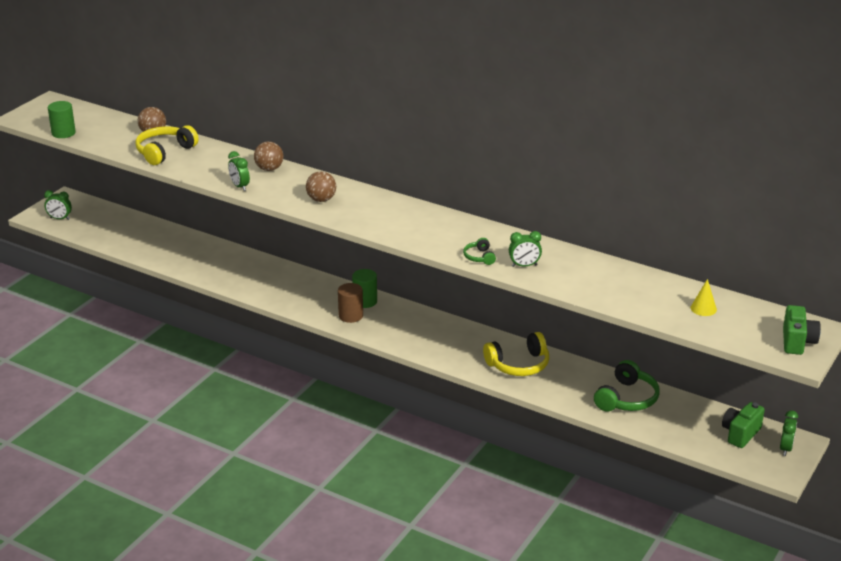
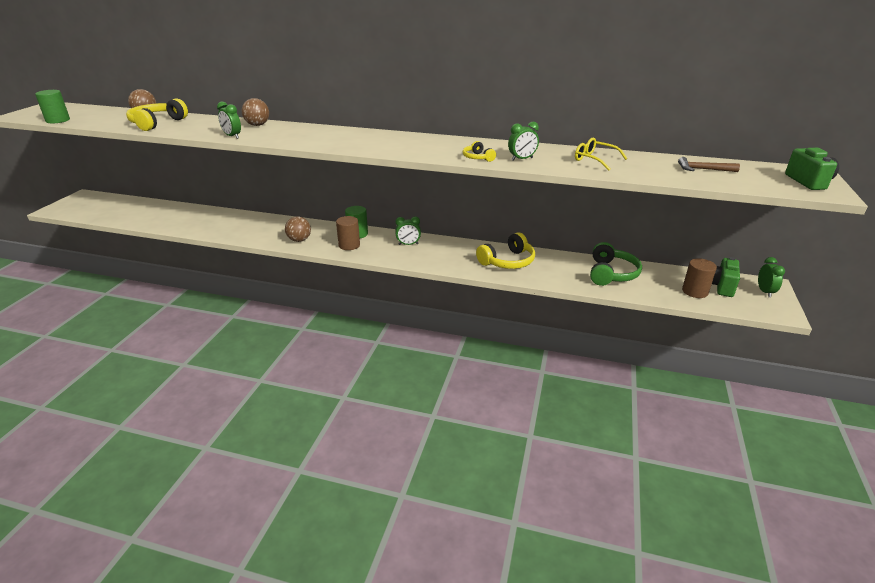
camera: 15 degrees left, 0 degrees up
(60, 218) = (76, 209): green clock -> green clock (408, 244)
(321, 199) = (312, 137): brown ball -> brown ball (299, 240)
(479, 257) = (477, 158): green headphones -> yellow headphones
(600, 277) = (594, 160): none -> yellow glasses
(703, 308) = (703, 169): yellow cone -> brown hammer
(705, 435) = (695, 291): none -> brown cylinder

